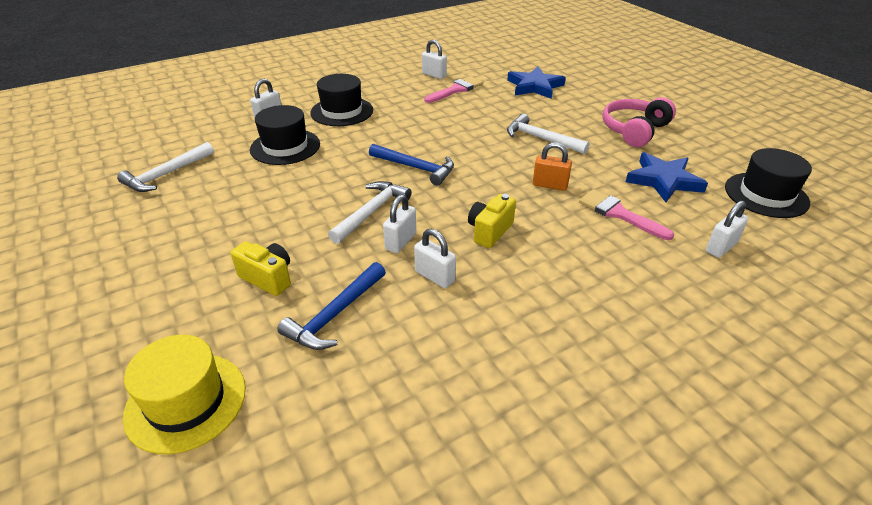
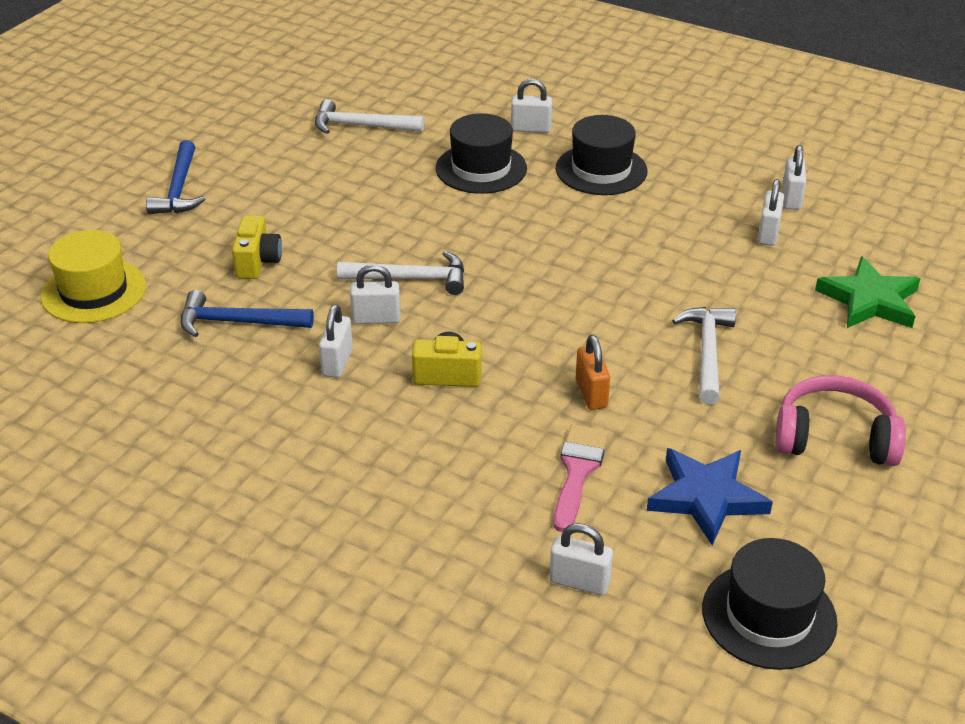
camera: 60 degrees right, 0 degrees up
(416, 168) = (527, 275): blue hammer -> blue hammer (178, 189)
(456, 90) = (768, 233): pink brush -> white padlock
(534, 86) = (869, 300): blue star -> green star

